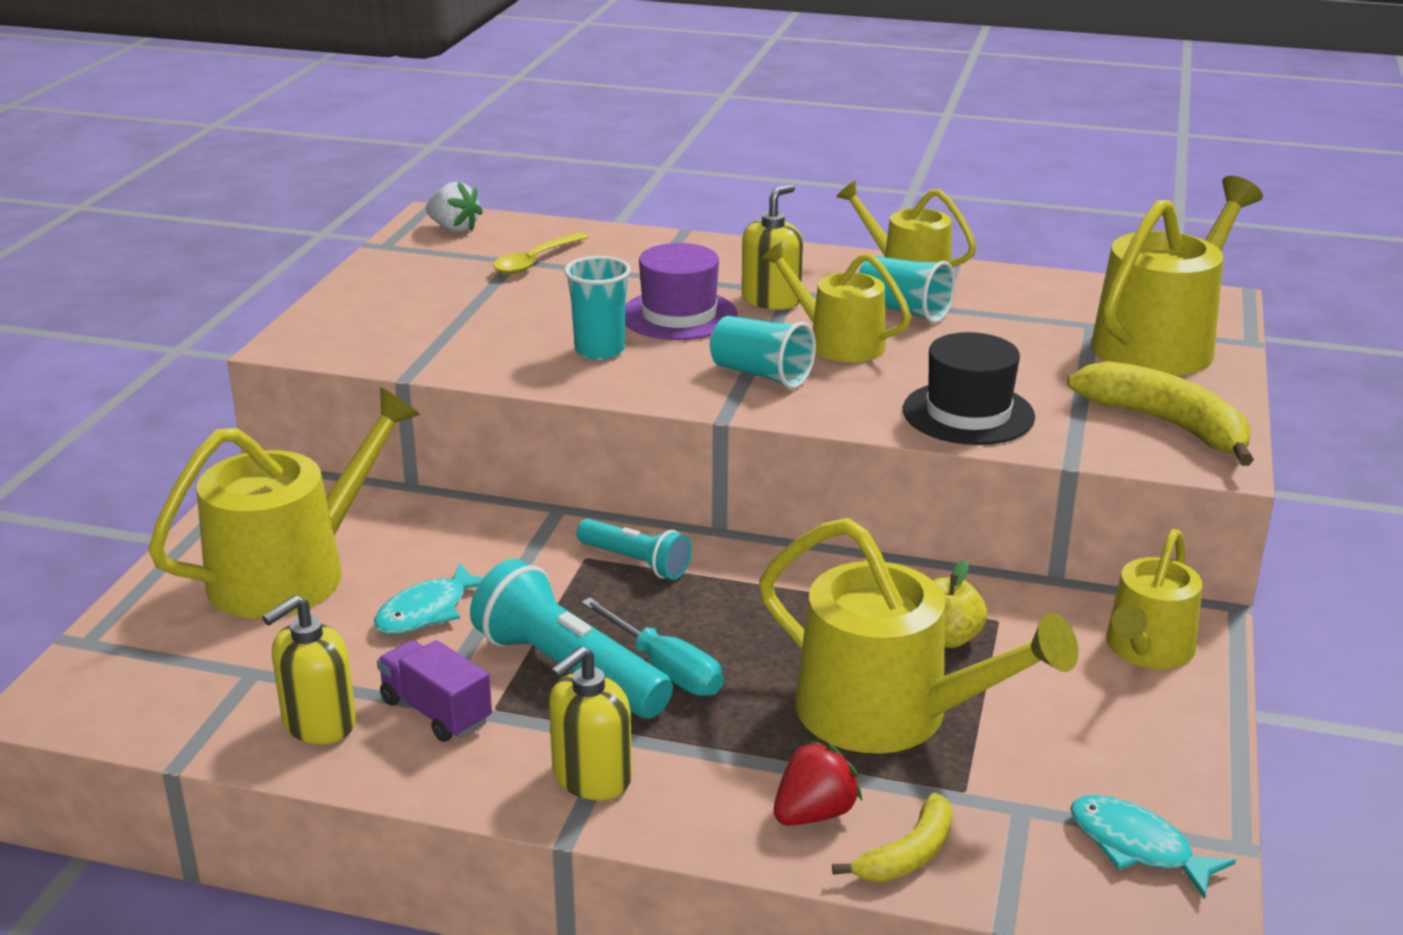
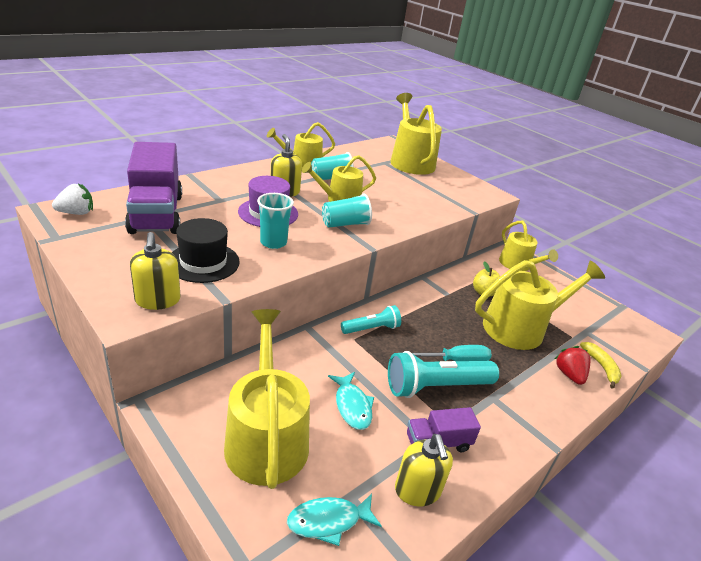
camera: 60 degrees left, 5 degrees up
(535, 261) = (156, 214): yellow spoon -> purple truck
(591, 777) = (516, 418): yellow soap dispenser -> yellow soap dispenser (158, 300)
(968, 413) = (422, 208): black hat -> black hat (203, 262)
(1136, 847) = (615, 323): turquoise fish -> turquoise fish (328, 521)
(1166, 424) = (463, 188): yellow banana -> none

